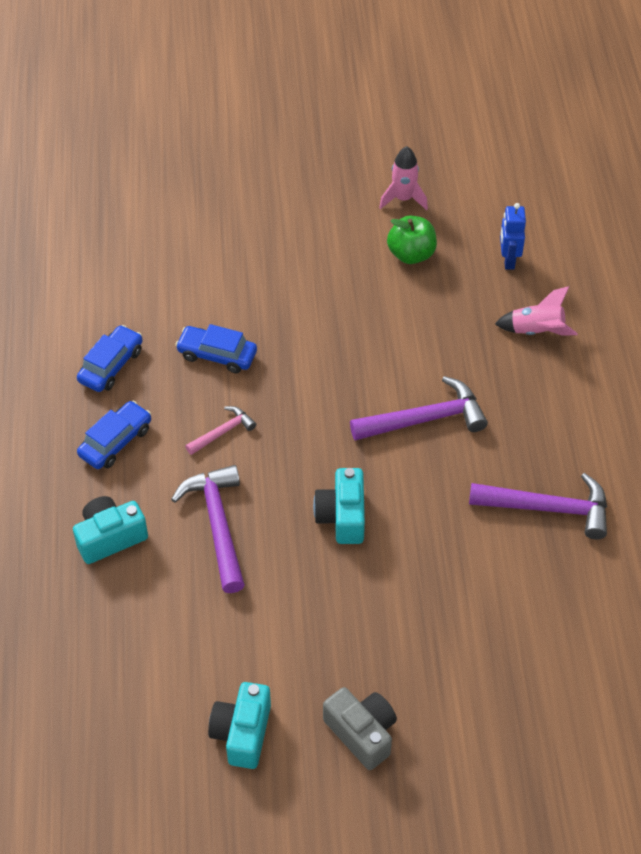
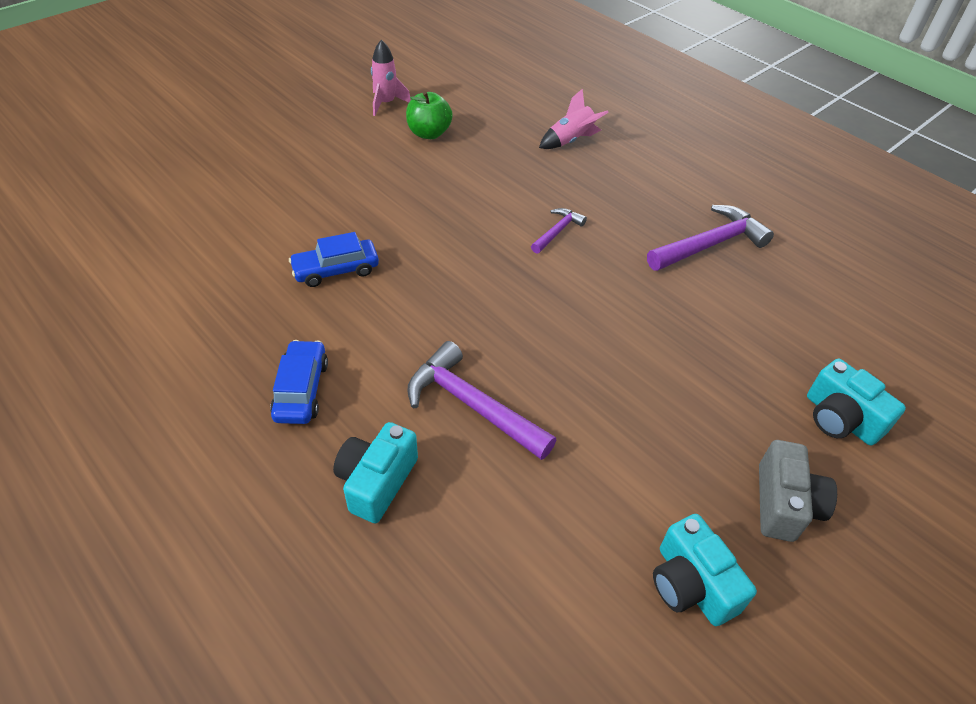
camera: 40 degrees left, 5 degrees down
(111, 365) = (237, 327): blue car -> none
(223, 432) = (400, 326): pink hammer -> none
(342, 516) = (571, 335): turquoise camera -> turquoise camera (840, 418)
(362, 733) = (784, 504): grey camera -> grey camera turned 90 degrees clockwise
(425, 419) = (557, 231): purple hammer -> purple hammer, size x0.54
(508, 260) = (503, 109): blue robot -> none

